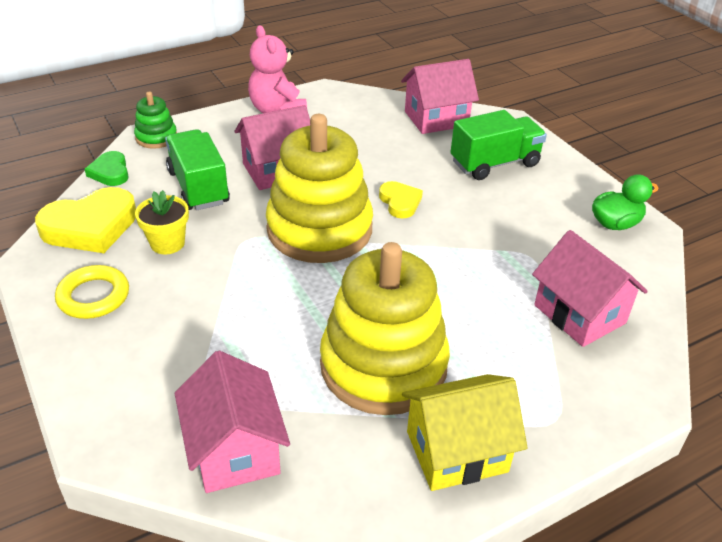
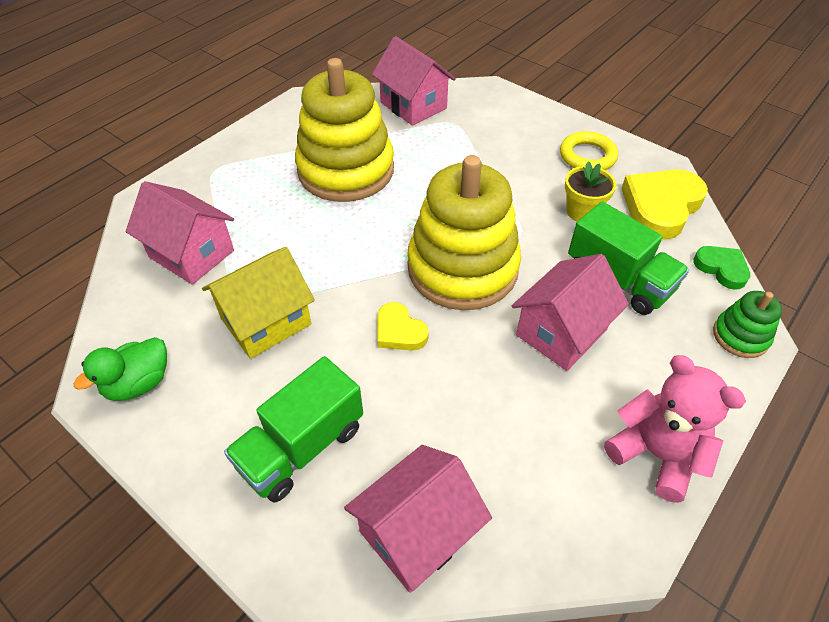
camera: 160 degrees right, 10 degrees up
(456, 451) = (279, 137): yellow house -> yellow house (266, 321)

